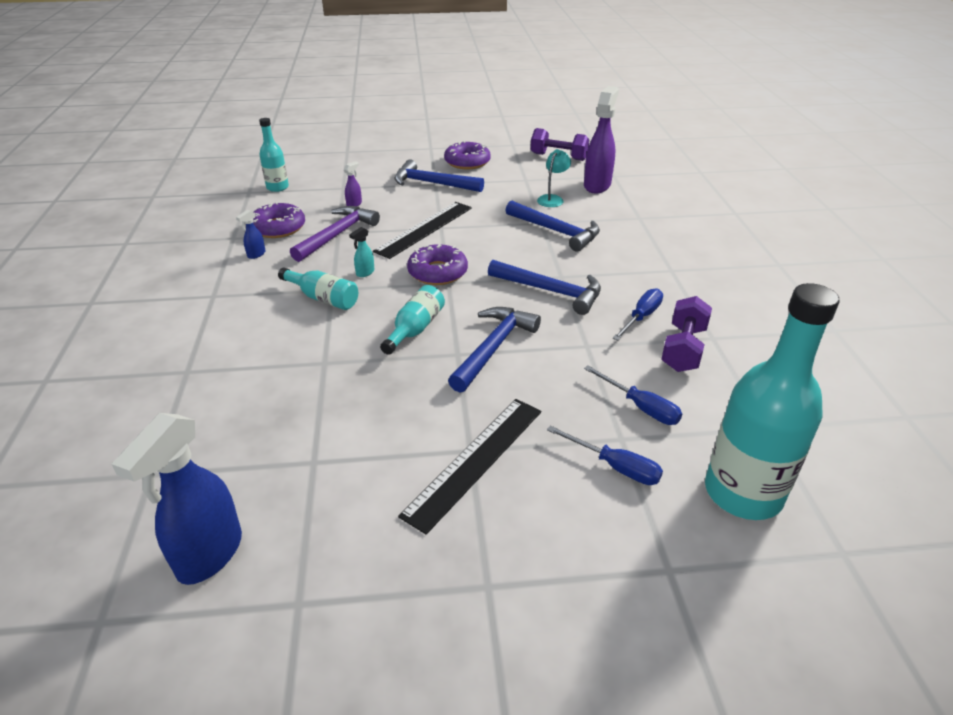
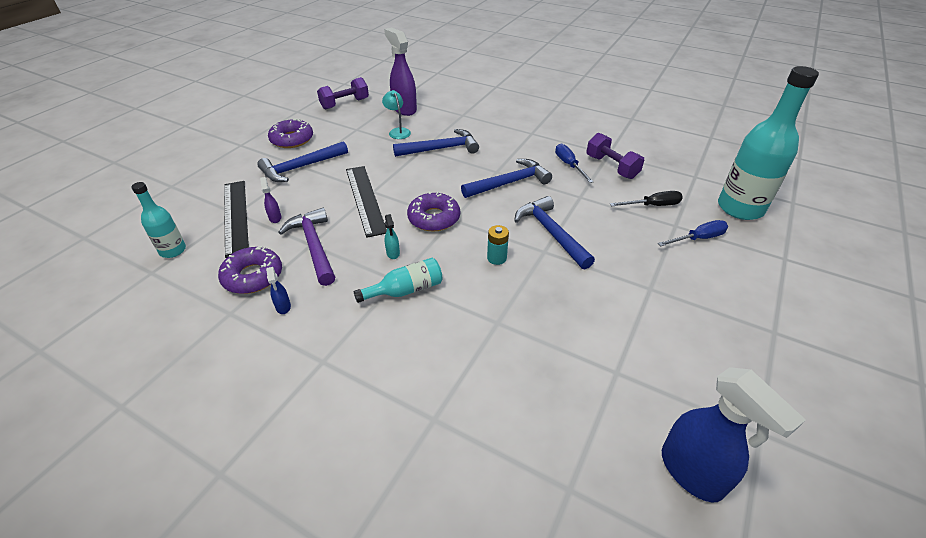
camera: 55 degrees left, 5 degrees up
(415, 329) = (496, 258): turquoise bottle -> turquoise battery
(475, 460) = (662, 290): black ruler -> black ruler (236, 216)
(640, 407) = (652, 205): blue screwdriver -> black screwdriver

